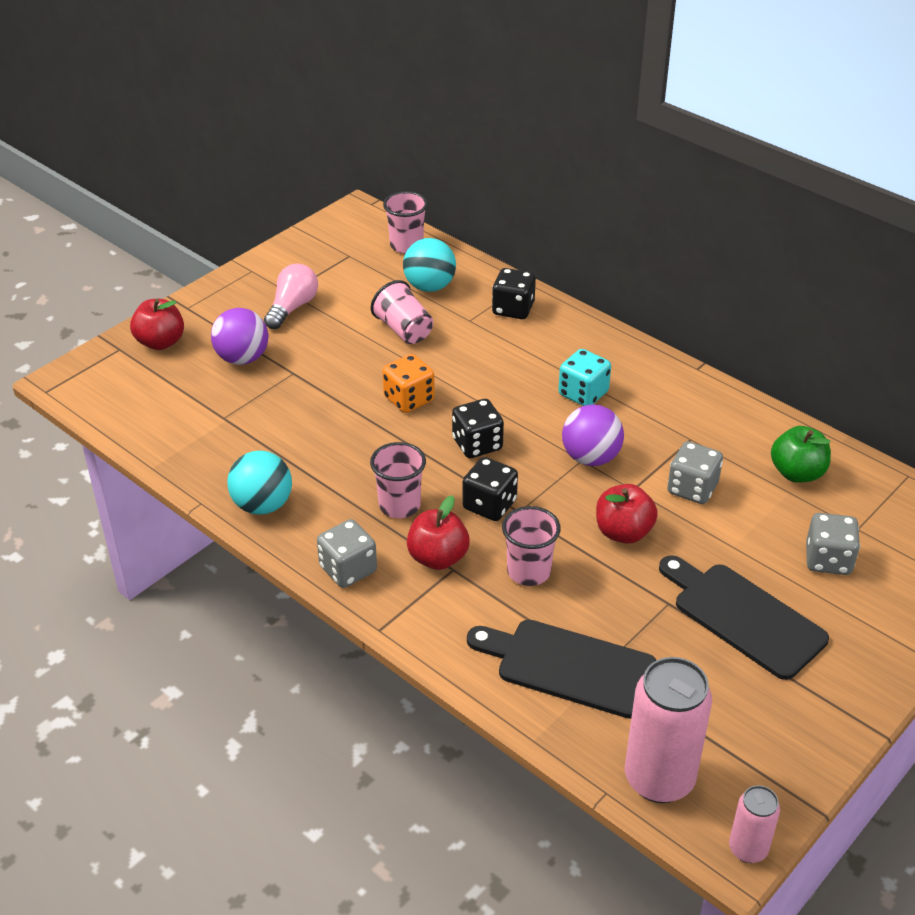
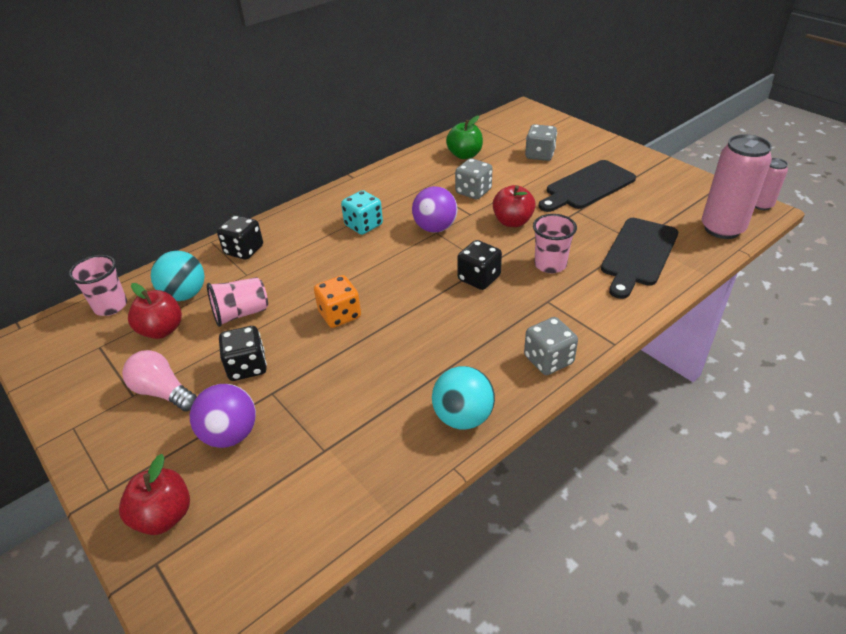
camera: 80 degrees left, 0 degrees up
(399, 505) = (474, 326): pink cup -> none
(438, 558) = (535, 308): red apple -> red apple (162, 330)
(477, 444) = (408, 280): black dice -> black dice (247, 367)

